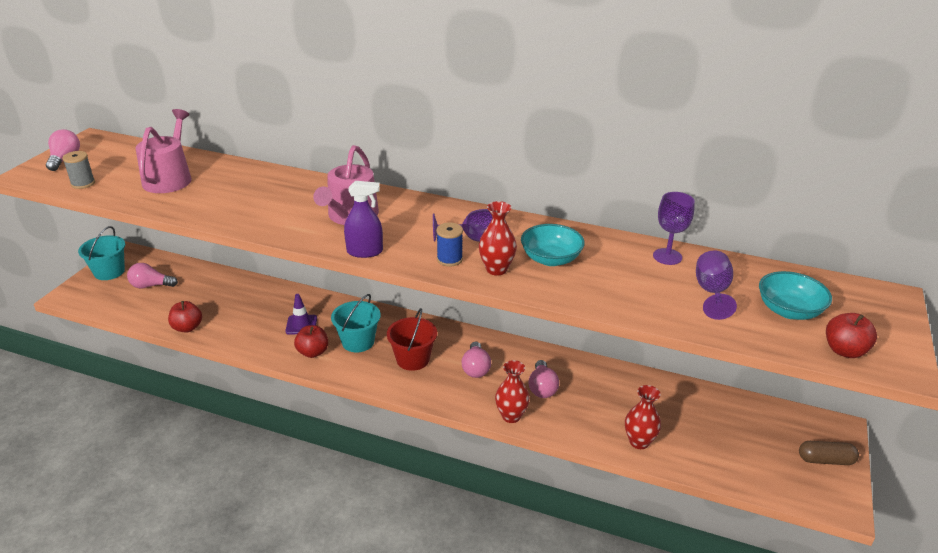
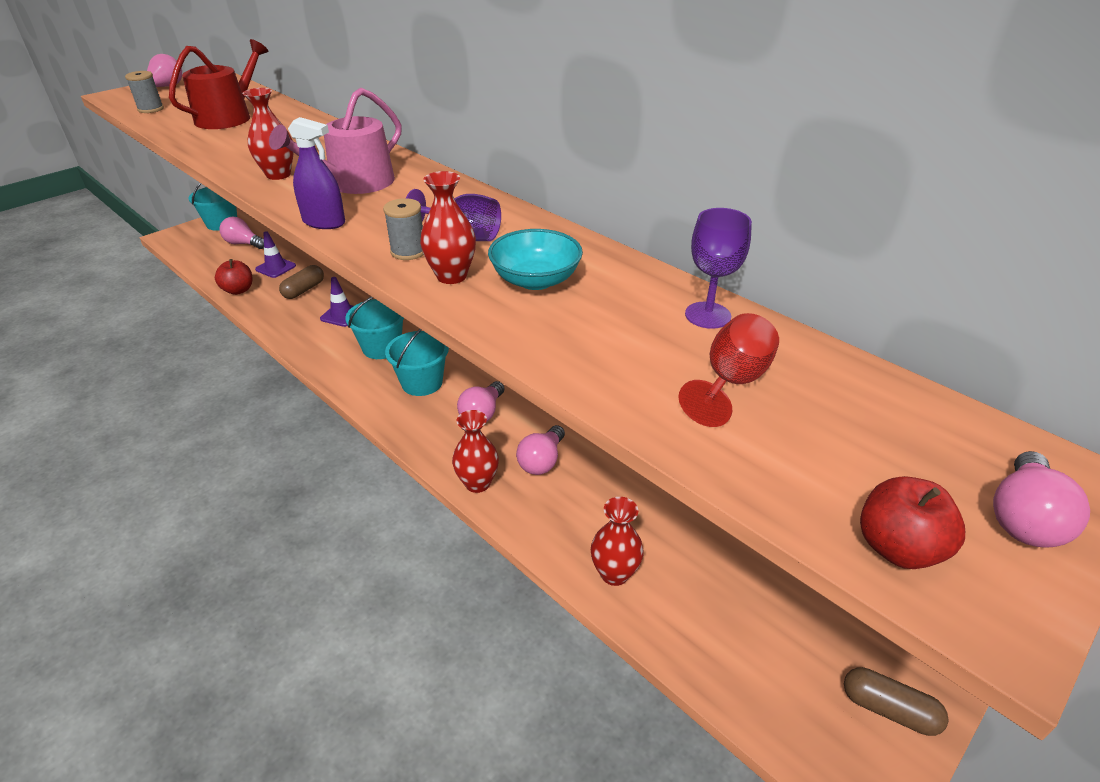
camera: 25 degrees right, 5 degrees up
(169, 178) = (228, 117): pink watering can -> red watering can
(203, 300) = (275, 268): none -> purple traffic cone
(248, 312) = (304, 290): none -> brown capsule
(281, 221) = (278, 175): none -> red vase
(313, 352) = (328, 346): red apple -> none
(413, 359) = (422, 383): red bucket -> turquoise bucket
(449, 259) = (408, 251): blue spool -> grey spool
(712, 292) = (731, 382): purple goblet -> red goblet
(789, 311) = (844, 446): turquoise bowl -> none
(882, 321) = (1023, 518): none -> pink light bulb

